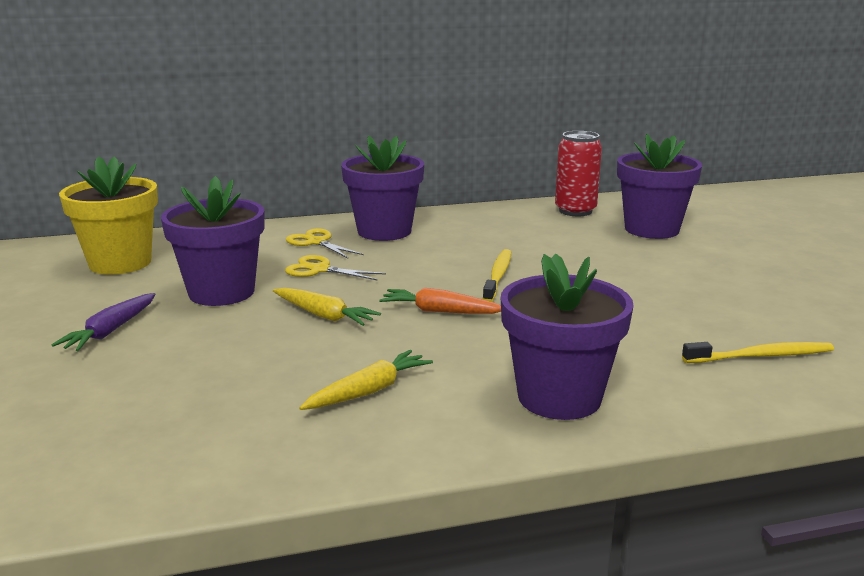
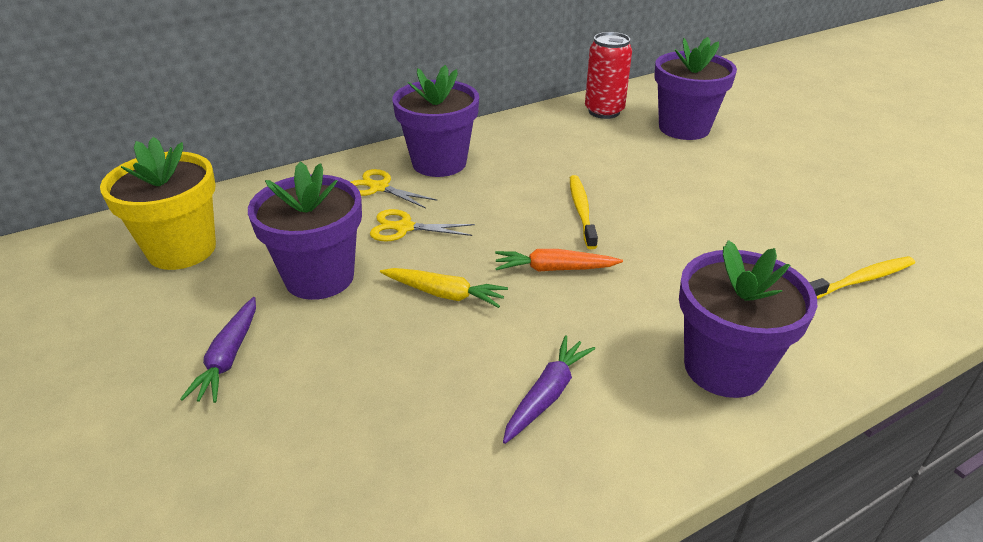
camera: 15 degrees left, 15 degrees up
(368, 391) = (546, 395): yellow carrot -> purple carrot

